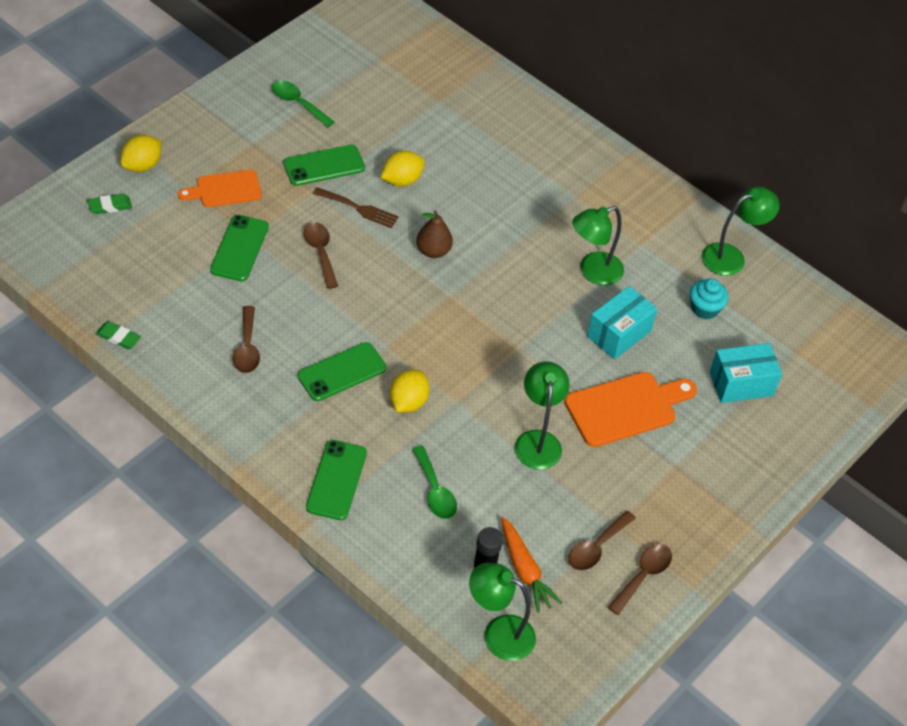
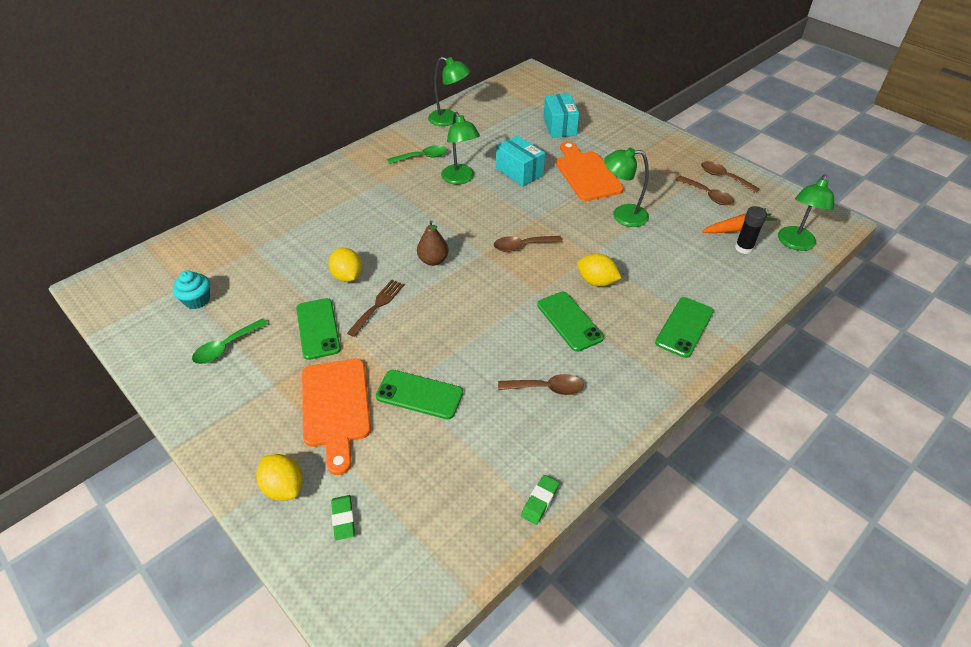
camera: 80 degrees left, 5 degrees down
(225, 189) = (336, 407): orange cutting board -> orange cutting board, size x1.53
(320, 253) = (430, 333): brown spoon -> brown spoon (522, 246)
(336, 480) = (684, 327): green phone -> green phone turned 75 degrees counterclockwise
(435, 491) = (680, 270): green spoon -> green spoon (422, 157)
(704, 308) = (495, 134): turquoise cupcake -> turquoise cupcake (197, 300)
(731, 256) = (449, 120): green lamp -> green lamp turned 135 degrees clockwise

